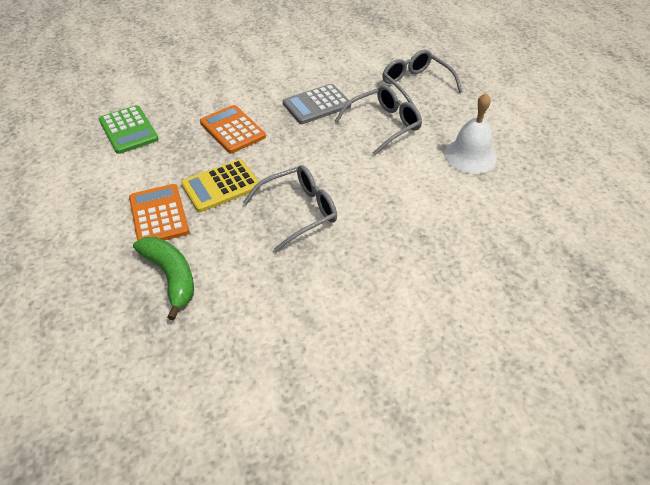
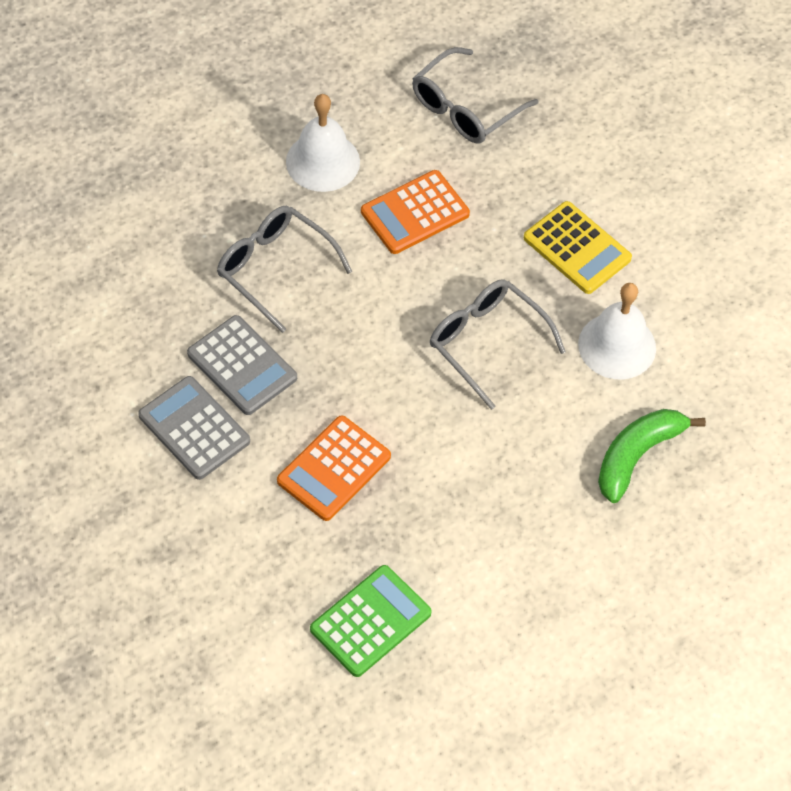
camera: 105 degrees left, 10 degrees up
(159, 215) = (541, 507): orange calculator -> orange calculator (415, 213)
(221, 186) = (464, 448): yellow calculator -> yellow calculator (577, 248)
(271, 286) = (617, 346): none -> white bell
(281, 84) = (194, 428): none -> grey calculator
(416, 85) = (159, 237): grey glasses -> grey glasses (465, 108)

